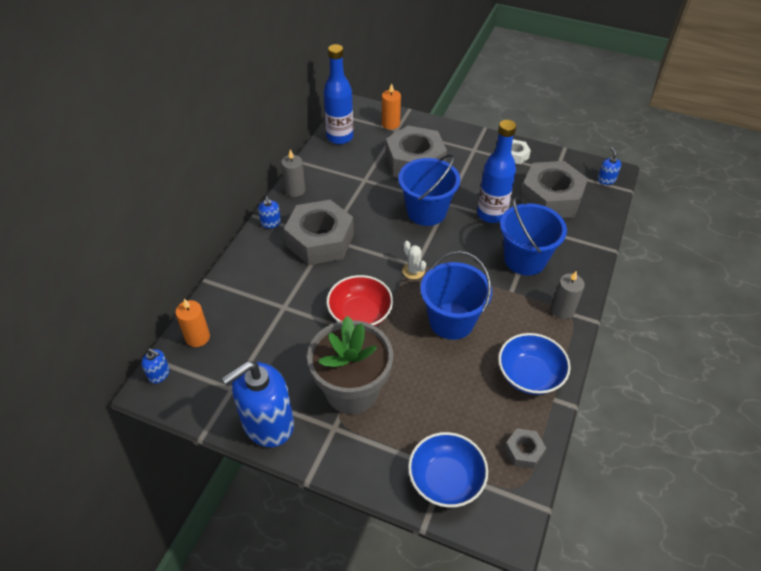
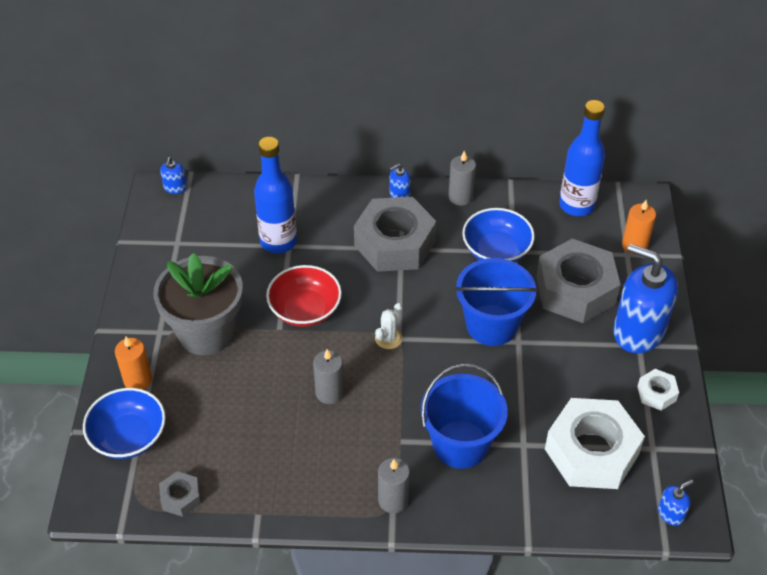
camera: 70 degrees right, 0 degrees up
(197, 337) = (225, 197): orange candle -> orange candle (138, 380)
(267, 423) = (148, 281): blue soap dispenser -> blue soap dispenser (638, 331)
(451, 321) = (329, 392): blue bucket -> grey candle
(491, 214) = (523, 392): blue bottle -> blue bottle (278, 242)
(530, 375) = (282, 484): blue bowl -> blue bowl (496, 250)
(551, 198) = (591, 452): grey nut -> white nut

